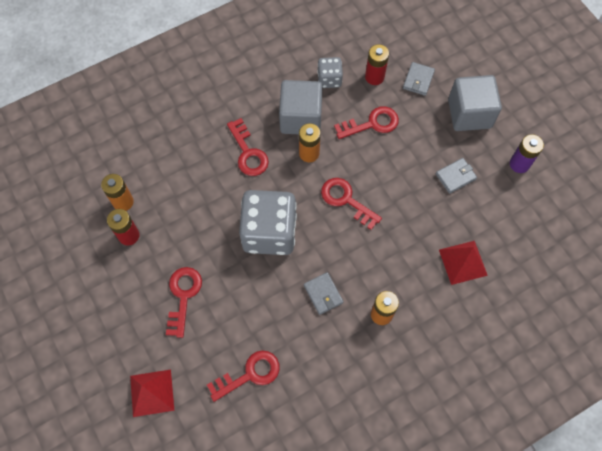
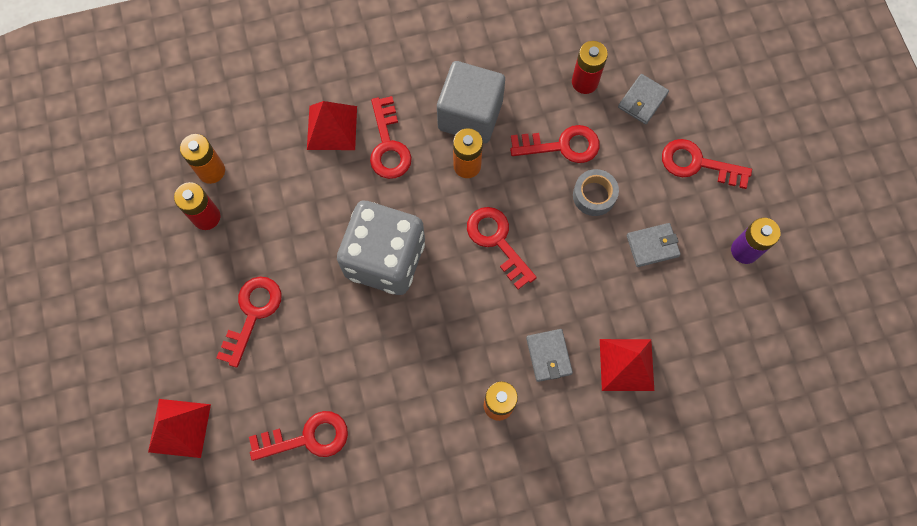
camera: 15 degrees right, 5 degrees up
(203, 150) = (332, 127): none -> red pyramid
(323, 294) = (430, 358): grey wallet -> grey wallet (549, 356)
(329, 79) = (523, 71): grey dice -> none
(404, 152) = (594, 195): none -> grey tape
(469, 114) = (697, 164): grey cube -> red key

